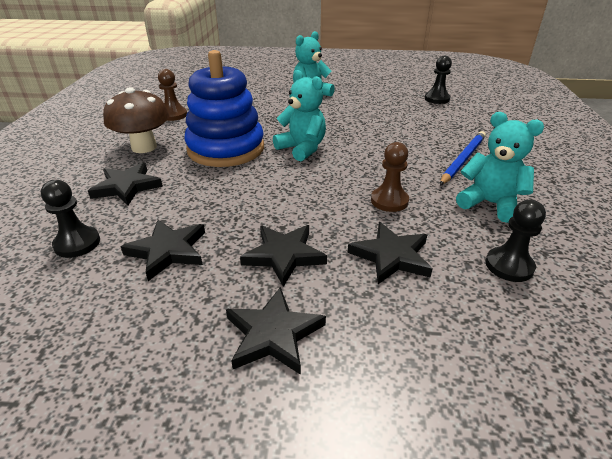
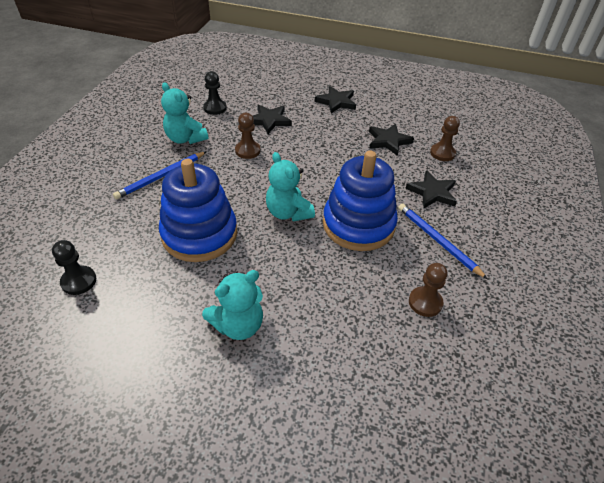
camera: 170 degrees left, 10 degrees up
(77, 243) = (442, 153): black pawn -> brown pawn
(144, 147) = (437, 241): brown mushroom -> blue pencil
(284, 255) = (325, 129): black star -> none
(376, 127) = (199, 234): none -> blue stacking toy

